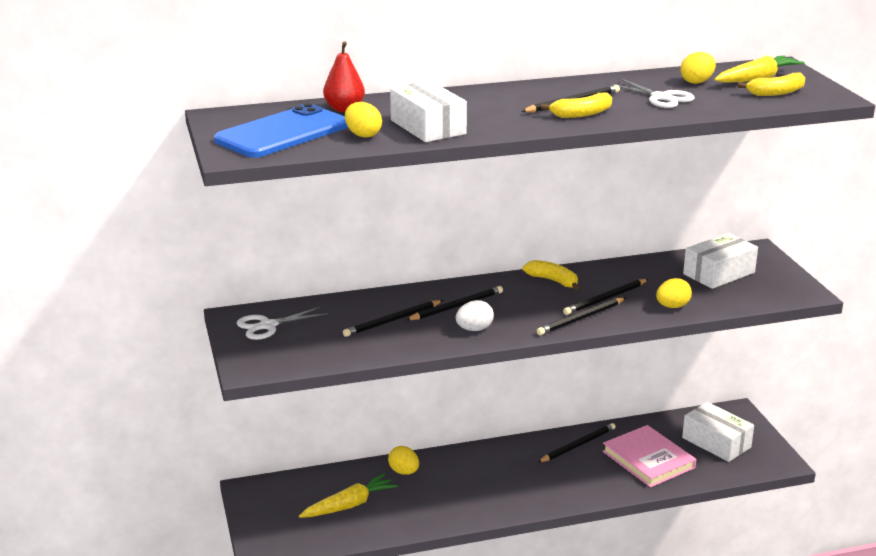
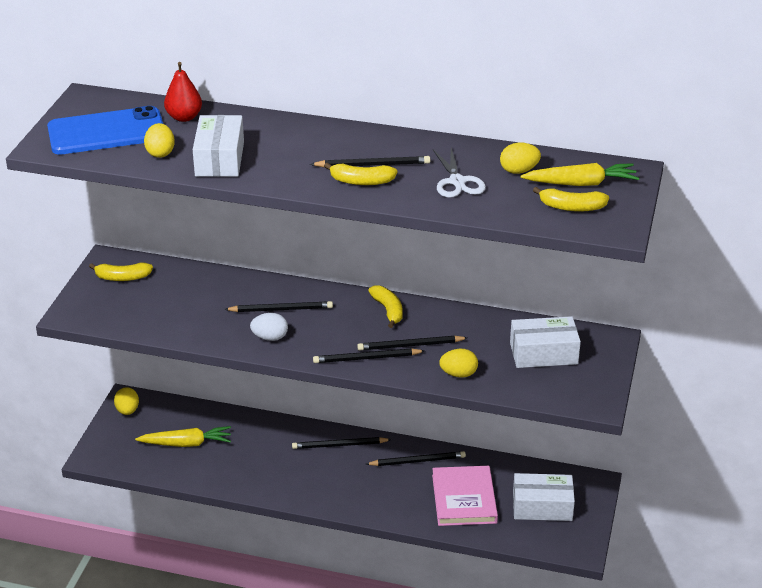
camera: 30 degrees right, 10 degrees up
(268, 326) = (122, 277): white scissors -> yellow banana
(392, 321) = (217, 306): black pencil -> black pencil (339, 445)
(404, 472) = (254, 430): yellow egg -> yellow egg (127, 410)
(716, 442) = (542, 506): white box -> white box turned 75 degrees counterclockwise

